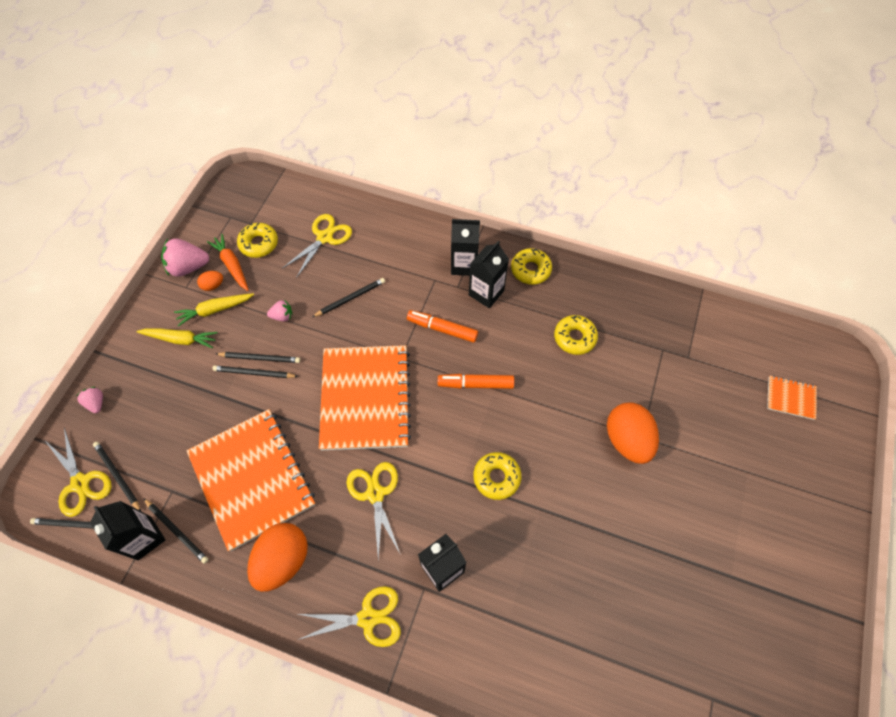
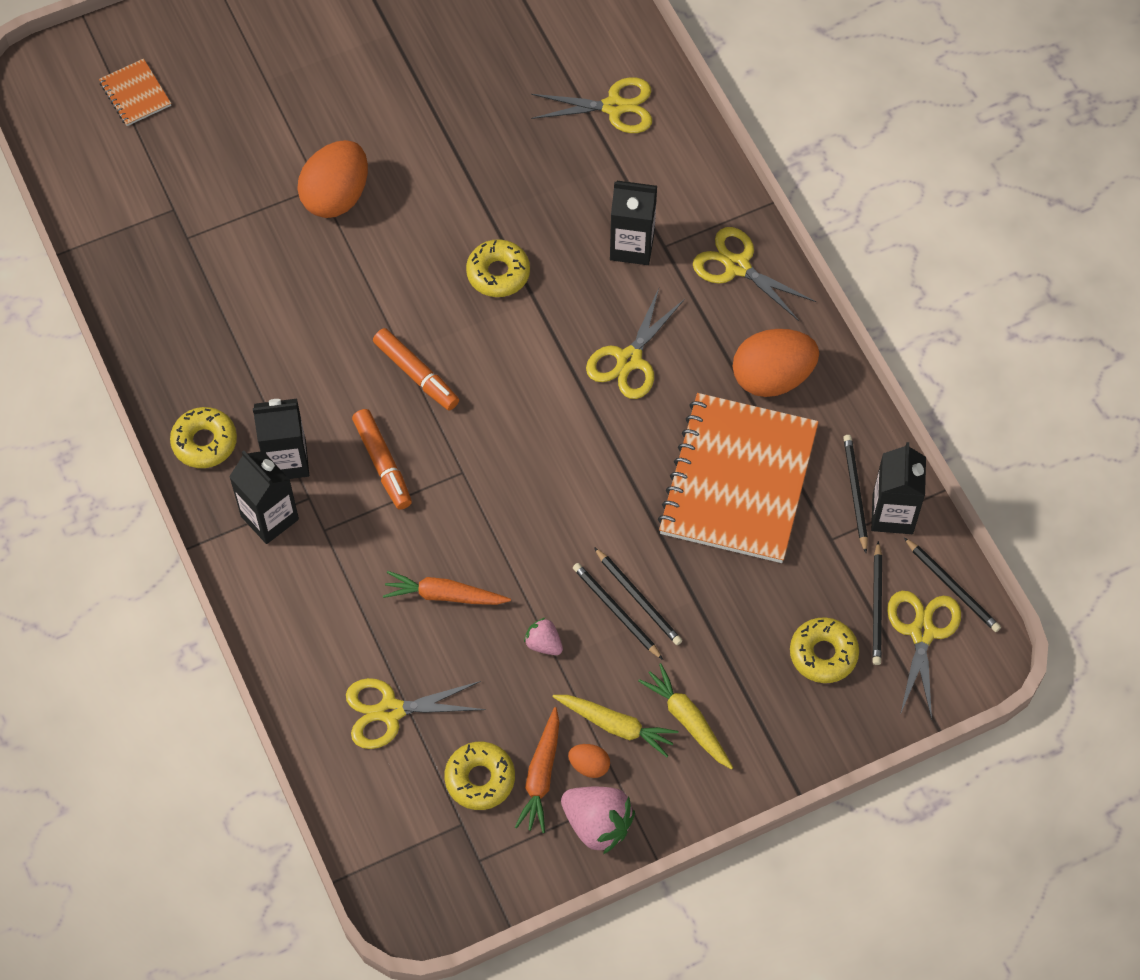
camera: 135 degrees left, 0 degrees up
(96, 403) = (844, 719): pink strawberry -> none
(350, 298) = (444, 595): black pencil -> orange carrot
(365, 398) = (545, 461): orange notebook -> none
(552, 663) = (614, 107): none -> yellow scissors
(574, 338) = (257, 328): yellow donut -> yellow donut (823, 654)

